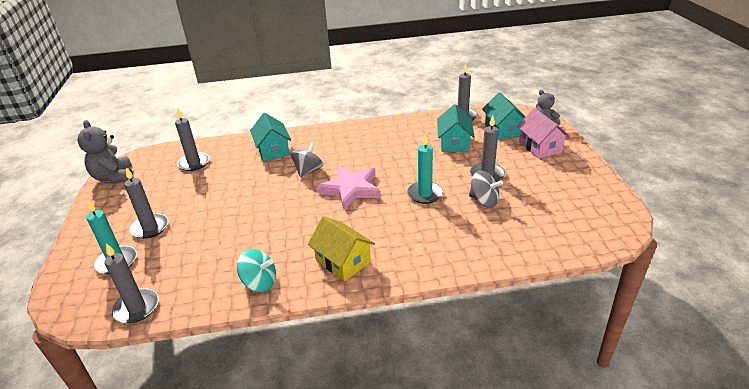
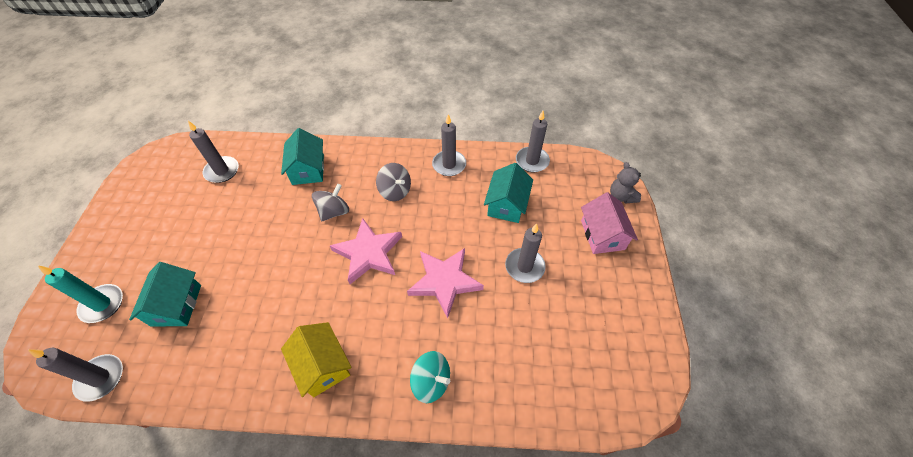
camera: 10 degrees right, 20 degrees up
(114, 177) = (138, 174): grey teddy bear -> none
(150, 228) = (149, 261): grey candle -> grey candle (449, 165)
(259, 282) = (228, 375): turquoise spinning top -> turquoise spinning top (431, 381)
(425, 194) = (444, 281): turquoise candle -> pink star
(484, 201) = (505, 309): grey spinning top -> grey spinning top (395, 191)
(503, 130) = (570, 195): turquoise house -> turquoise house (176, 305)

